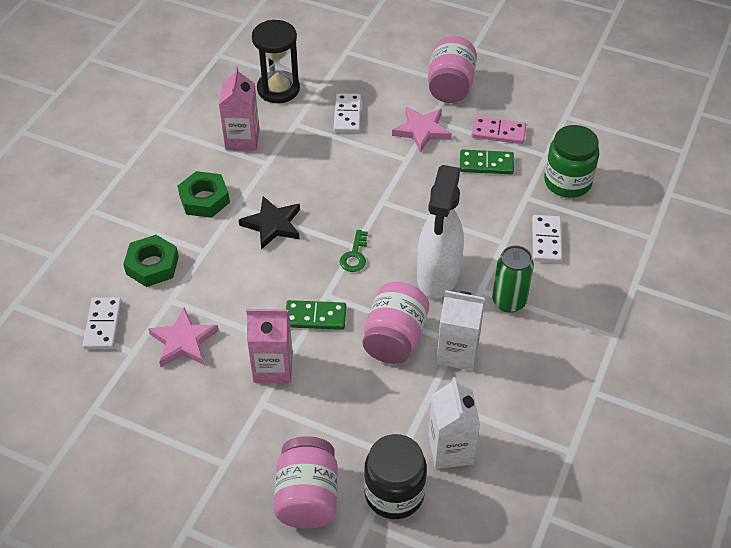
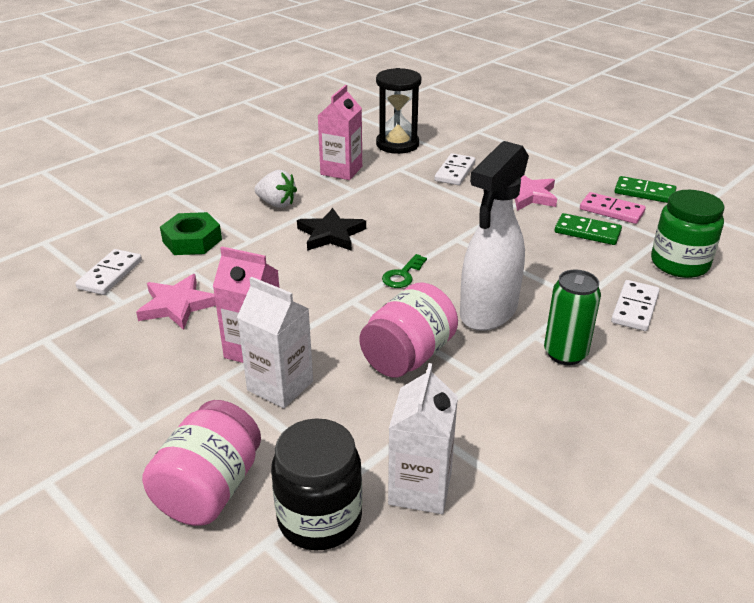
camera: 20 degrees right, 15 degrees down
(204, 199) = (277, 204): green nut -> white strawberry
(315, 317) = (328, 317): green domino -> green domino (644, 192)
(450, 86) = (573, 170): pink jar -> none
(457, 352) = (478, 388): white carton -> white carton (280, 386)

